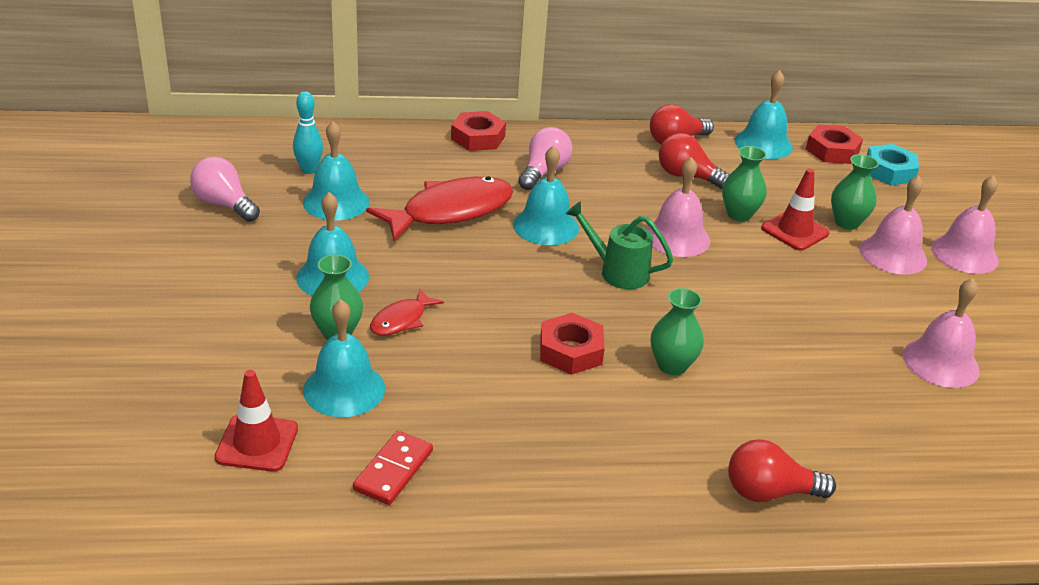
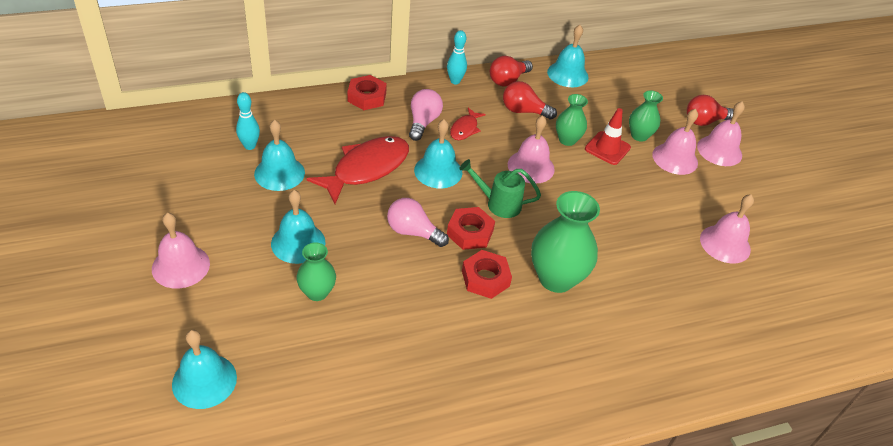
camera: 15 degrees left, 10 degrees up
(176, 280) = (181, 266): none -> pink bell
(224, 204) = (195, 189): pink light bulb -> pink light bulb (413, 232)
(257, 443) = (289, 401): red traffic cone -> none
(344, 389) = (337, 341): turquoise bell -> turquoise bell (204, 380)
(393, 470) = (393, 404): red domino -> none
(401, 320) = (360, 273): red fish -> red fish (465, 129)
(602, 134) = (455, 81): none -> turquoise bowling pin
(672, 366) = (556, 278): green vase -> green vase, size x1.75
(769, 492) = (644, 370): red light bulb -> red light bulb (704, 121)
(832, 151) = (614, 74): red nut -> red nut (470, 232)
(889, 171) = (656, 86): turquoise nut -> none

